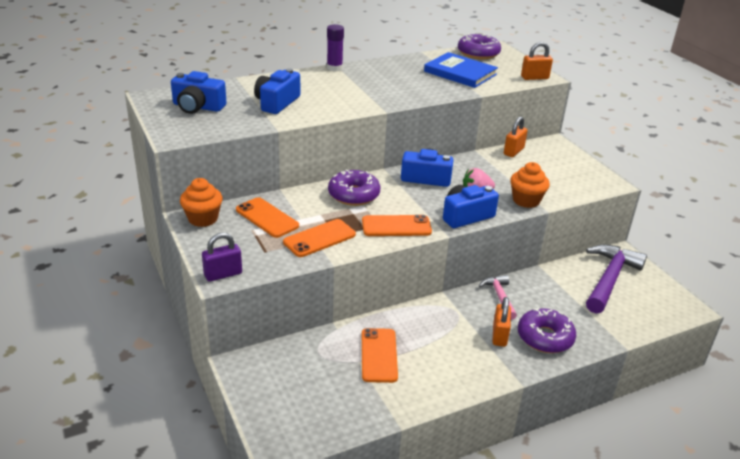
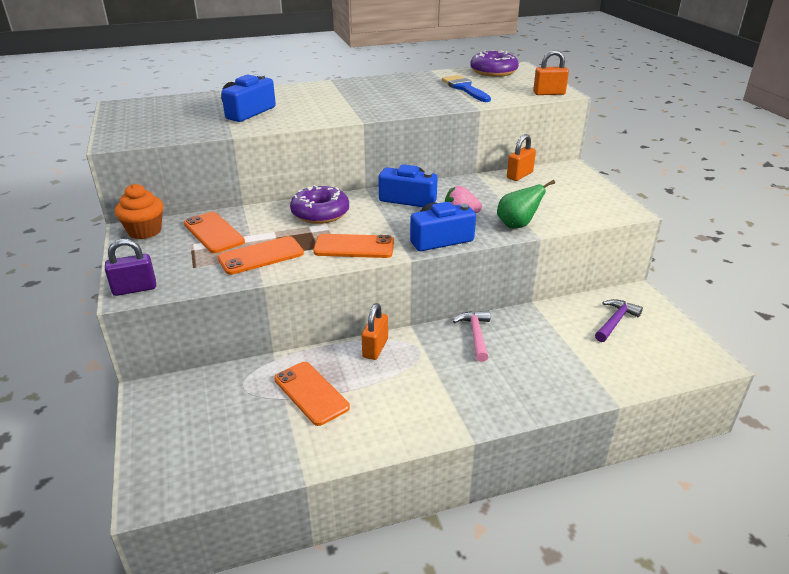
camera: 10 degrees right, 0 degrees up
(197, 107) = (161, 114): blue camera -> none
(334, 68) = (328, 83): purple glue stick -> none
(379, 355) = (311, 393): orange phone -> orange phone turned 45 degrees counterclockwise
(460, 73) = (465, 88): blue book -> blue brush
(499, 335) = (462, 379): orange padlock -> orange padlock (375, 348)
(526, 200) = (517, 225): orange cupcake -> green pear
(545, 337) = (517, 385): purple donut -> none
(609, 279) = (615, 321): purple hammer -> purple hammer, size x0.55

